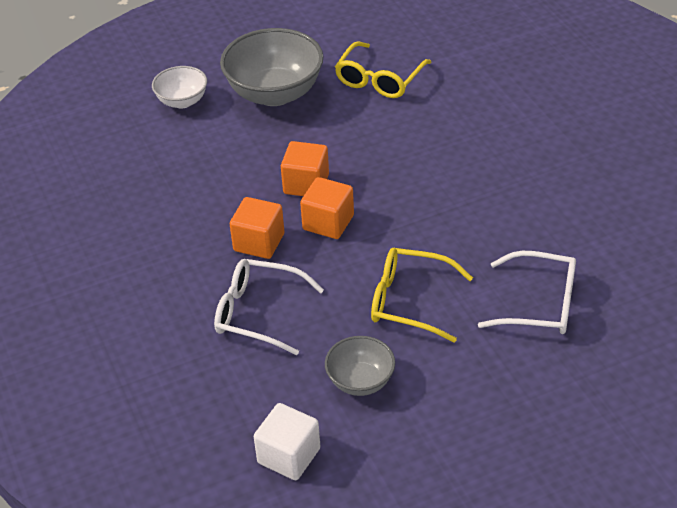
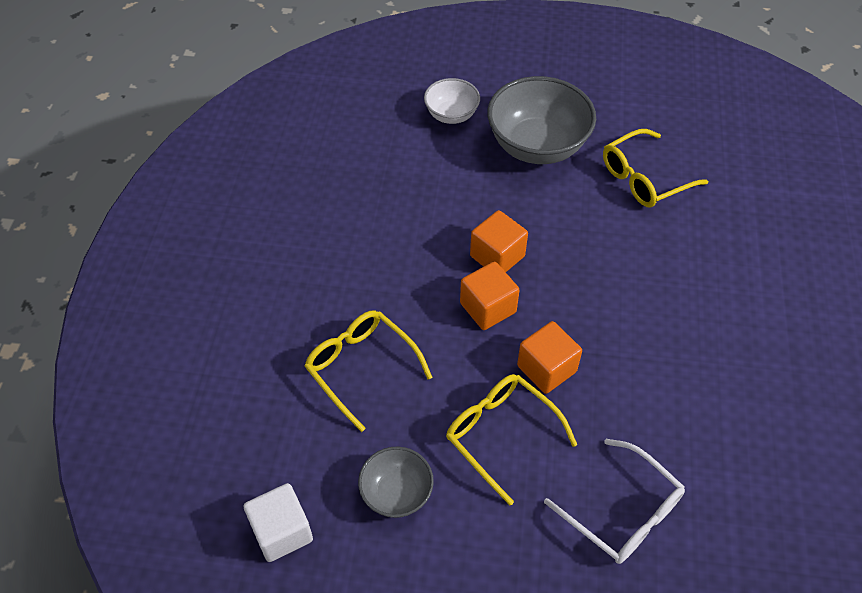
camera: 30 degrees right, 10 degrees up
(258, 313) = (361, 368): white glasses -> yellow glasses
(259, 242) = (413, 295): orange cube -> orange cube (546, 369)

